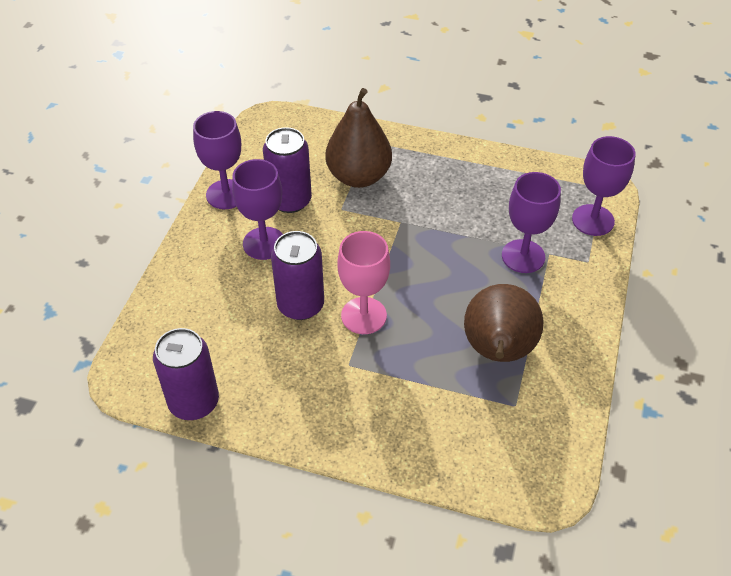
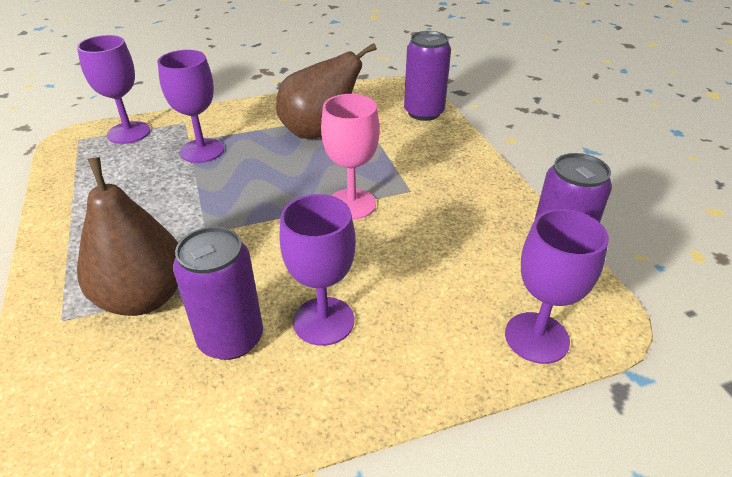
camera: 125 degrees left, 10 degrees down
(226, 194) = (265, 418): purple goblet -> purple goblet (536, 337)
(300, 305) = (380, 247): purple can -> purple can (424, 112)

